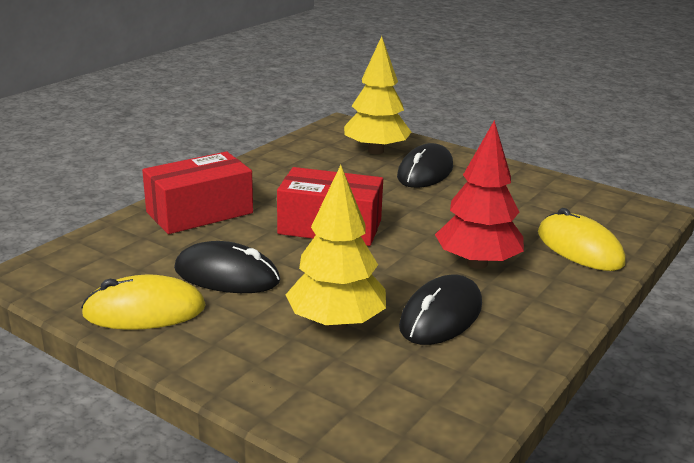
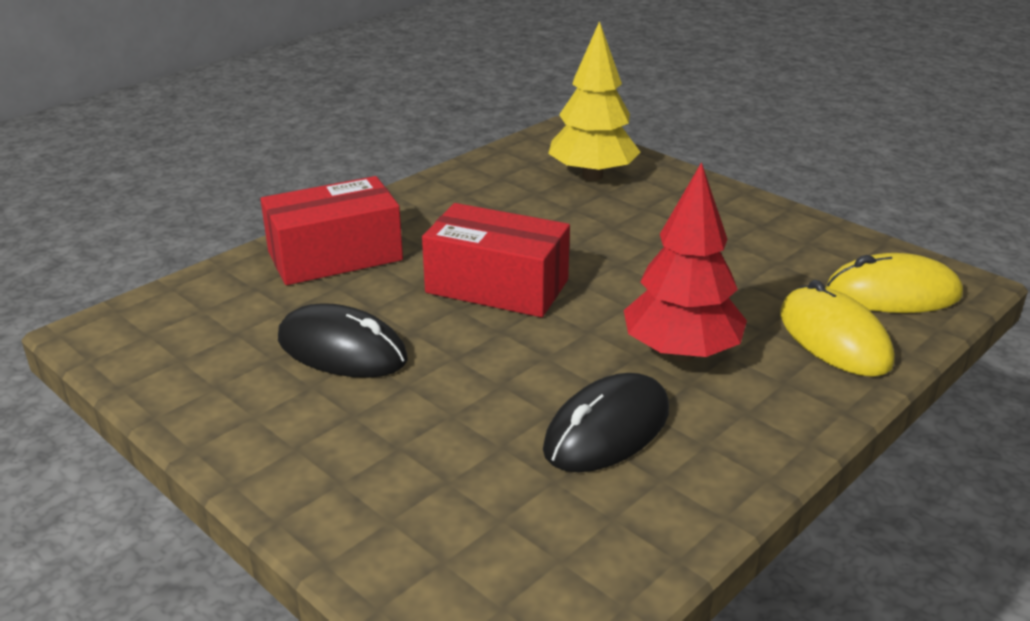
camera: 10 degrees right, 5 degrees up
(144, 311) = (223, 394): yellow mouse -> yellow mouse (893, 293)
(336, 323) = (462, 430): yellow tree -> none
(425, 172) = (650, 210): black mouse -> none

